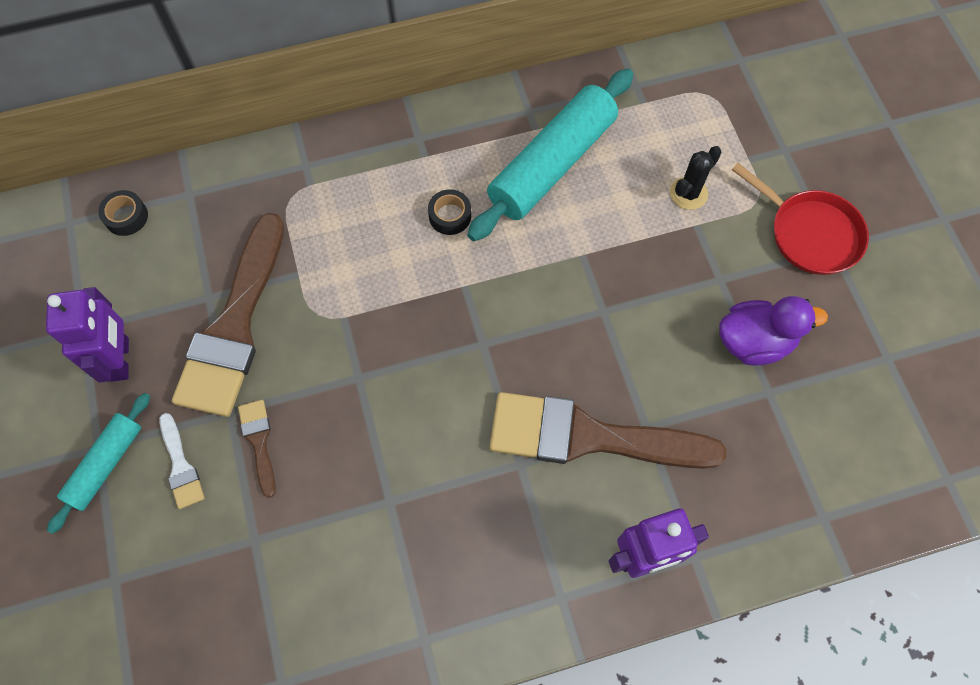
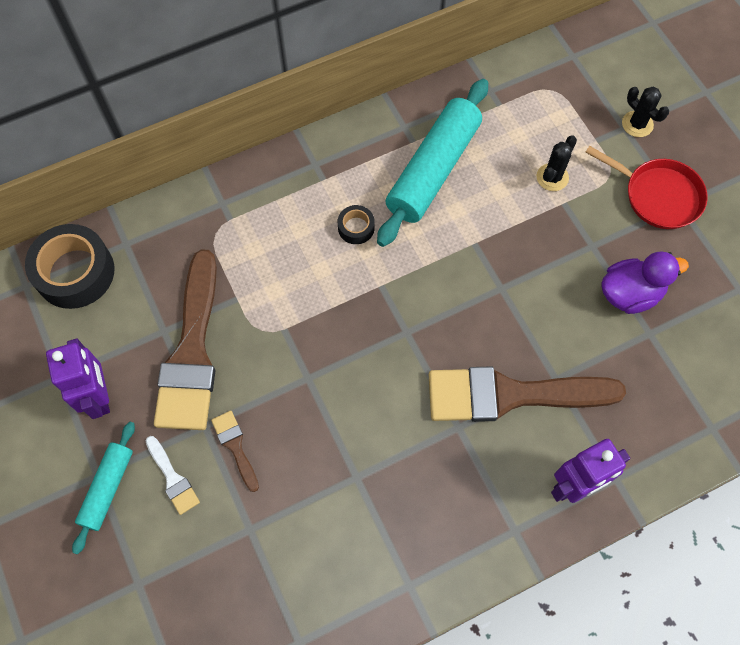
camera: 10 degrees left, 0 degrees up
(126, 217) = (75, 272): black tape -> black tape, size x2.09
(801, 148) = (637, 124): none -> black cactus

